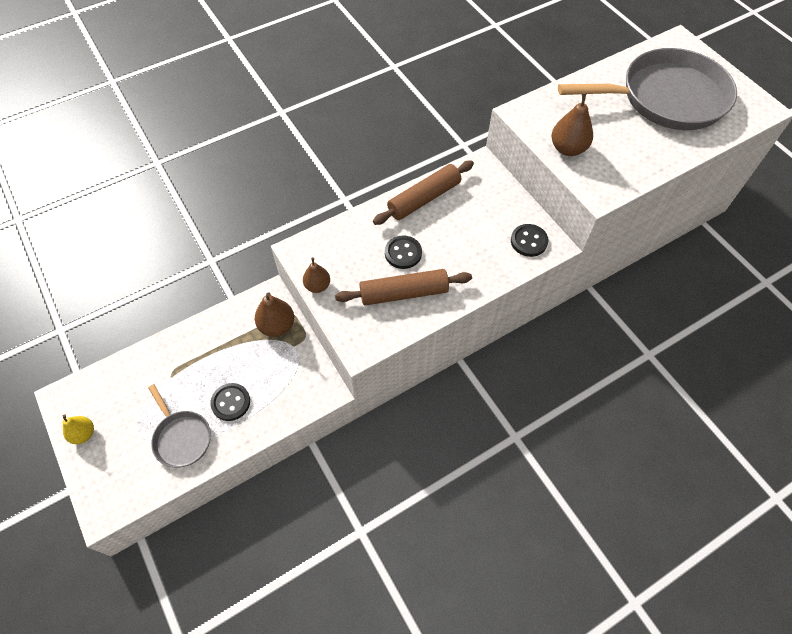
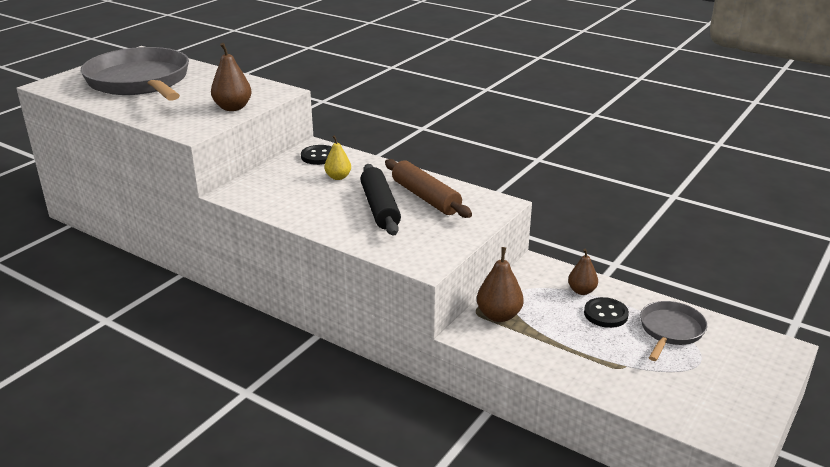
camera: 115 degrees left, 30 degrees down
(84, 434) = (748, 400): yellow pear -> yellow pear (338, 177)
(317, 286) = (459, 241): brown pear -> brown pear (581, 291)
(403, 253) = (380, 208): black button -> black rolling pin
(424, 199) = (300, 212): brown rolling pin -> none

